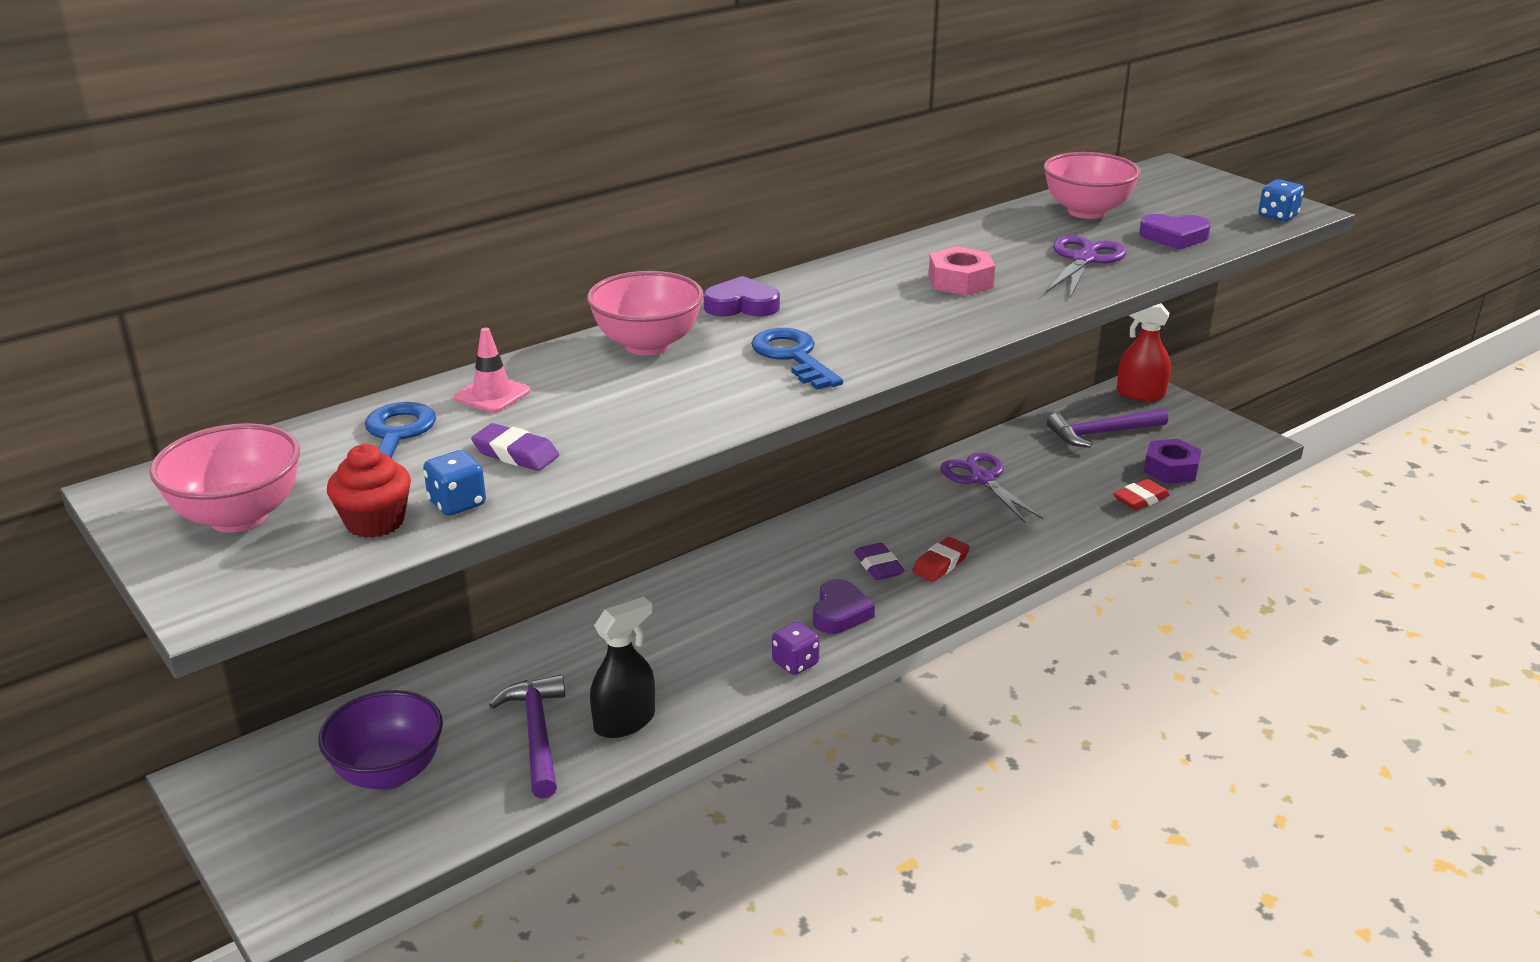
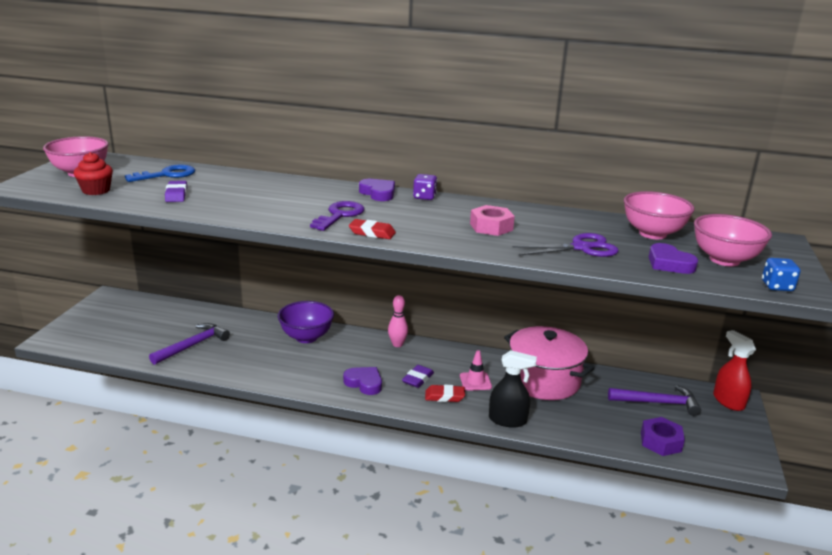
camera: 50 degrees right, 5 degrees down
(388, 773) = (140, 326): purple bowl -> purple bowl (306, 337)
(457, 503) = (124, 197): blue dice -> none
(492, 395) = (223, 178): pink traffic cone -> pink traffic cone (475, 381)
(625, 721) = (221, 361): black spray bottle -> black spray bottle (507, 420)
(647, 345) = (308, 188): pink bowl -> pink bowl (724, 260)
(773, 544) = (397, 344): none -> pink bowling pin
(793, 356) = (340, 215): blue key -> purple key
(795, 663) = (309, 386): purple dice -> purple dice (424, 197)
(840, 612) = (364, 383): purple heart -> purple heart turned 120 degrees counterclockwise
(982, 479) = (543, 380): purple scissors -> pink pot
(1102, 433) = (658, 403): purple hammer -> purple hammer turned 150 degrees clockwise
(1141, 499) = (608, 441): red eraser -> red eraser (372, 233)

